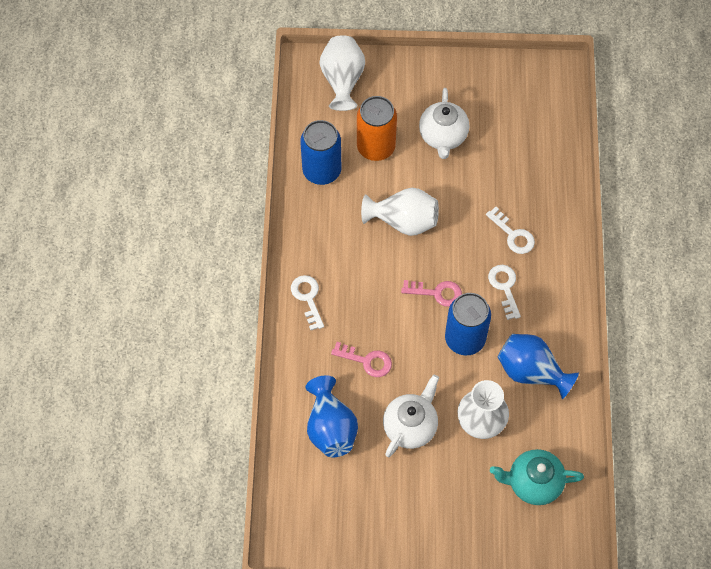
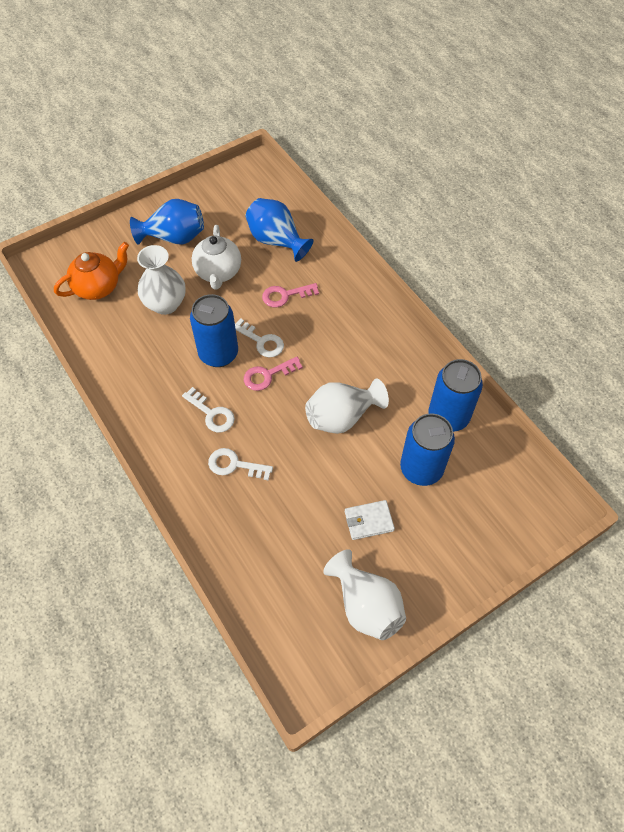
camera: 145 degrees right, 5 degrees down
(307, 298) = (368, 312): white key -> white key (262, 341)
(342, 81) = (510, 516): white vase -> white vase (365, 605)
(376, 147) = (421, 469): orange can -> blue can
(443, 136) = (369, 521): white teapot -> white wallet
(531, 372) = (146, 361): blue vase -> blue vase (174, 237)
(533, 483) = (98, 287): turquoise teapot -> orange teapot

